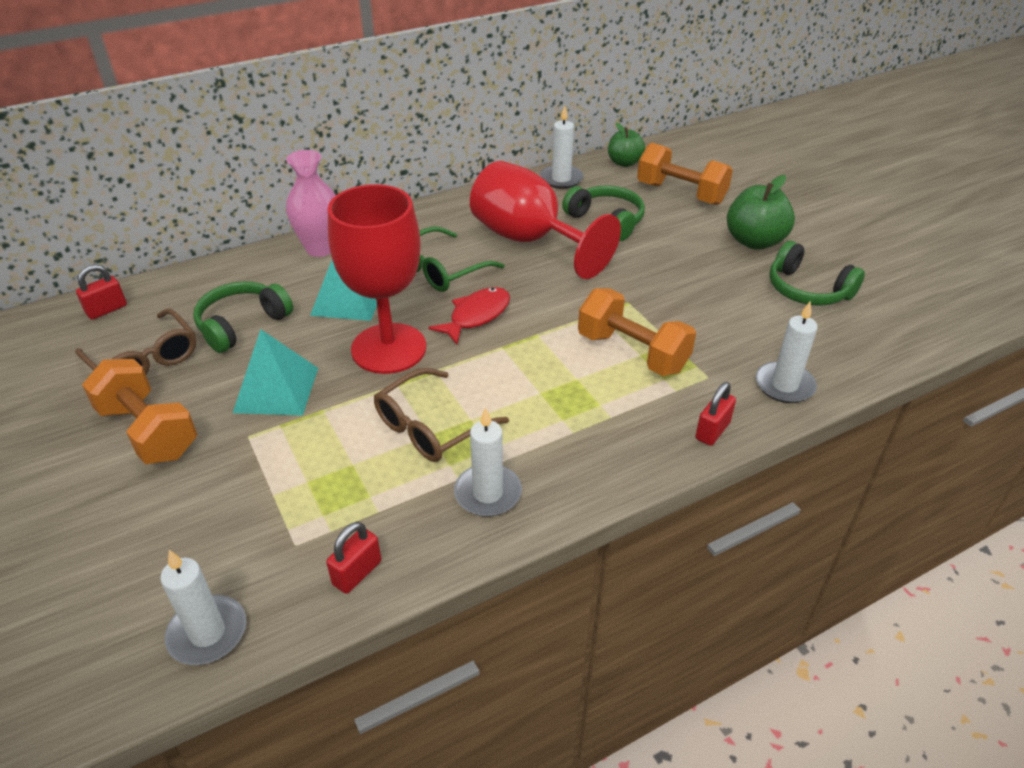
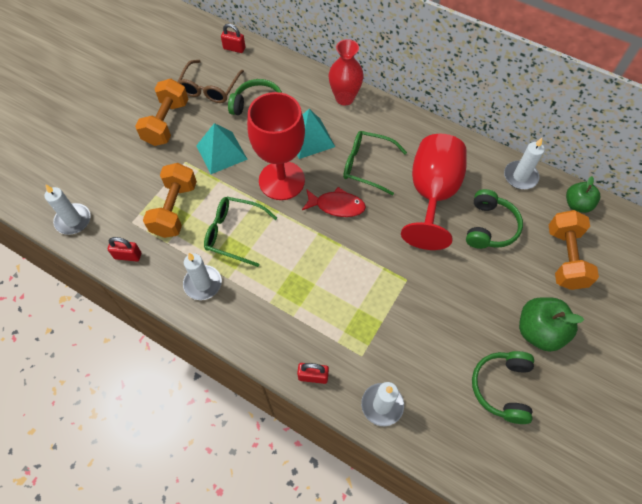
camera: 60 degrees right, 20 degrees up
(320, 248) = (344, 98): pink vase -> red vase
(430, 427) = (234, 233): brown glasses -> green glasses
(632, 352) = (357, 303): orange dumbbell -> orange dumbbell (175, 209)

